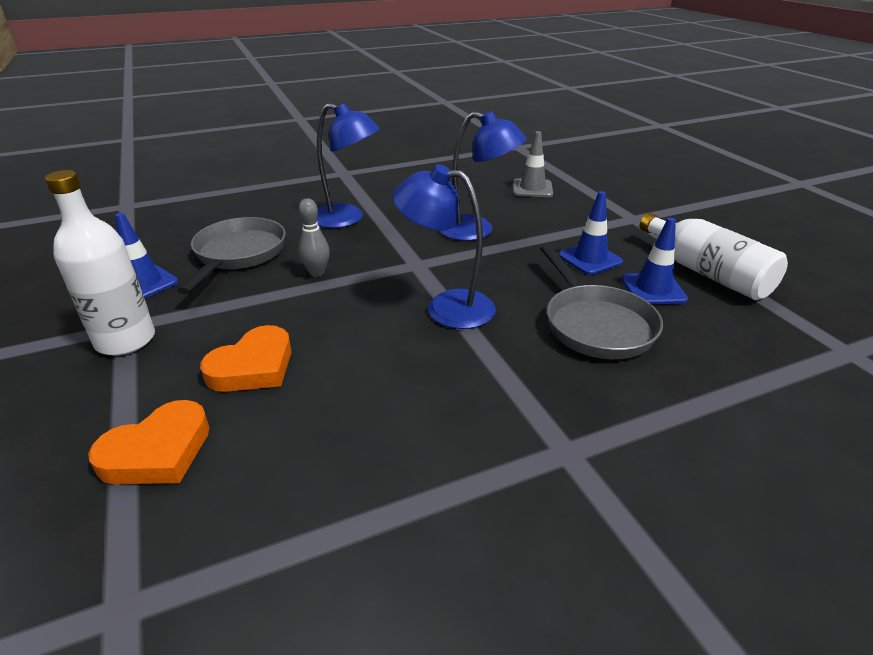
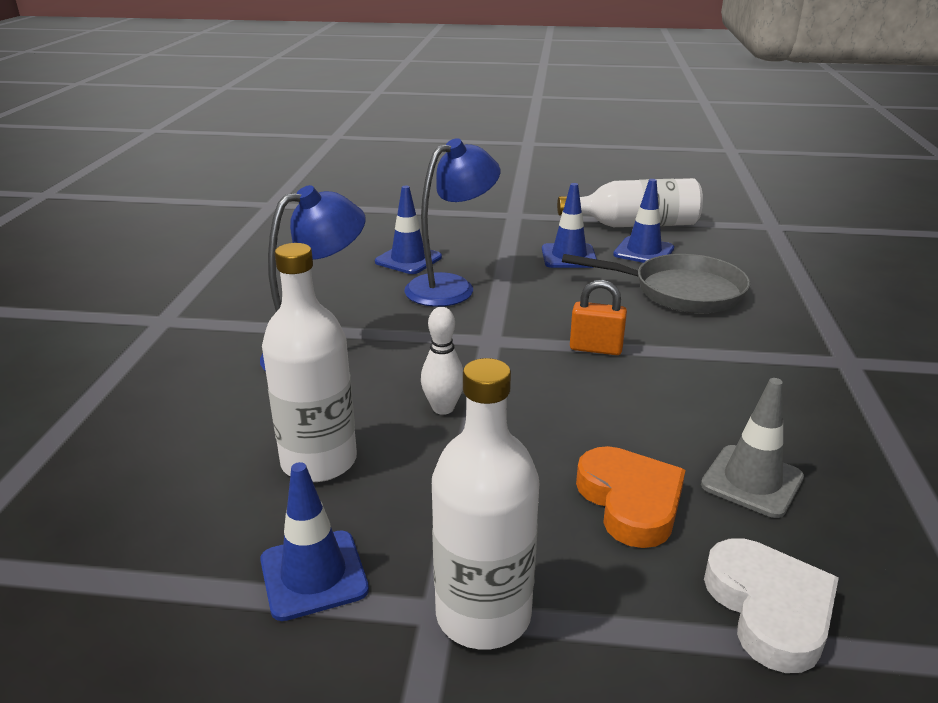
camera: 60 degrees left, 5 degrees down
(158, 451) = (769, 609): orange heart -> white heart
(238, 254) = (319, 461): grey pan -> white bottle
(317, 273) = (443, 408): grey bowling pin -> white bowling pin
(446, 307) = (596, 348): blue lamp -> orange padlock
(498, 206) = (408, 259): none -> blue traffic cone
(532, 188) = (391, 232): grey traffic cone -> grey traffic cone (752, 481)

